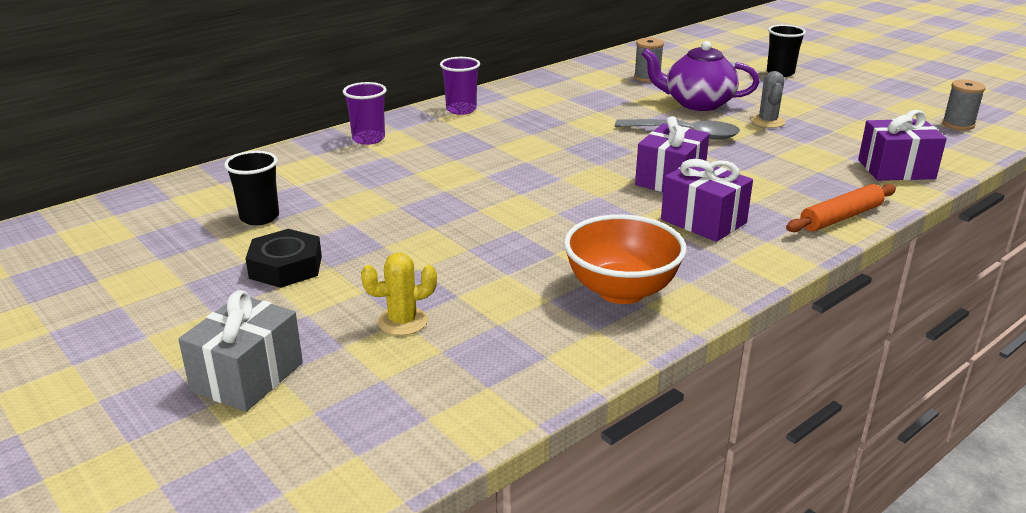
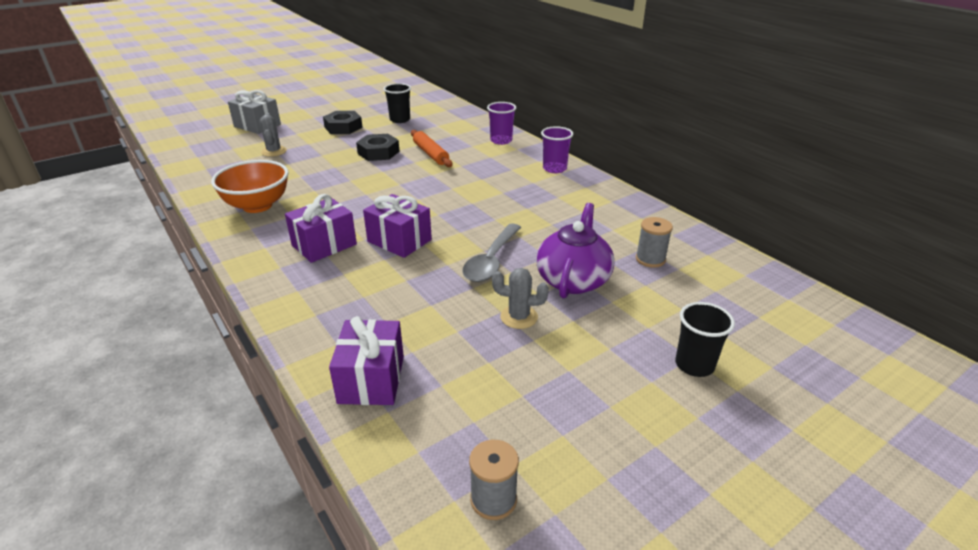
camera: 95 degrees right, 5 degrees up
(402, 321) = (274, 151): yellow cactus -> grey cactus
(409, 220) = (378, 152): none -> black nut
(841, 218) = (292, 312): orange rolling pin -> orange rolling pin (430, 154)

